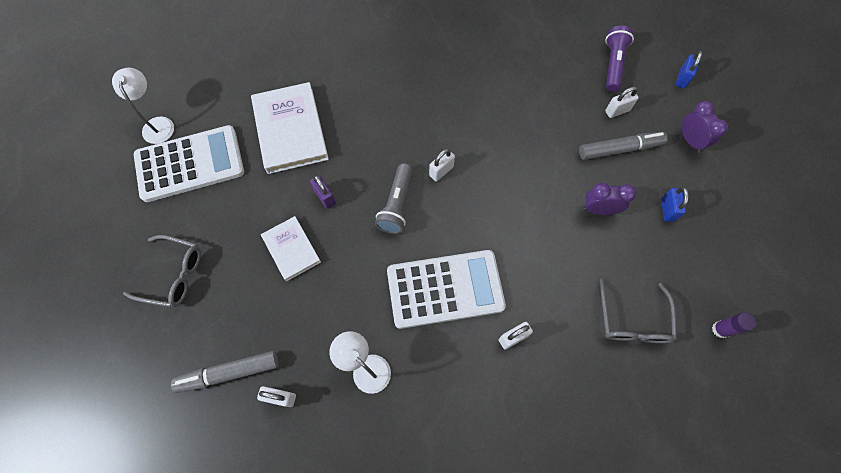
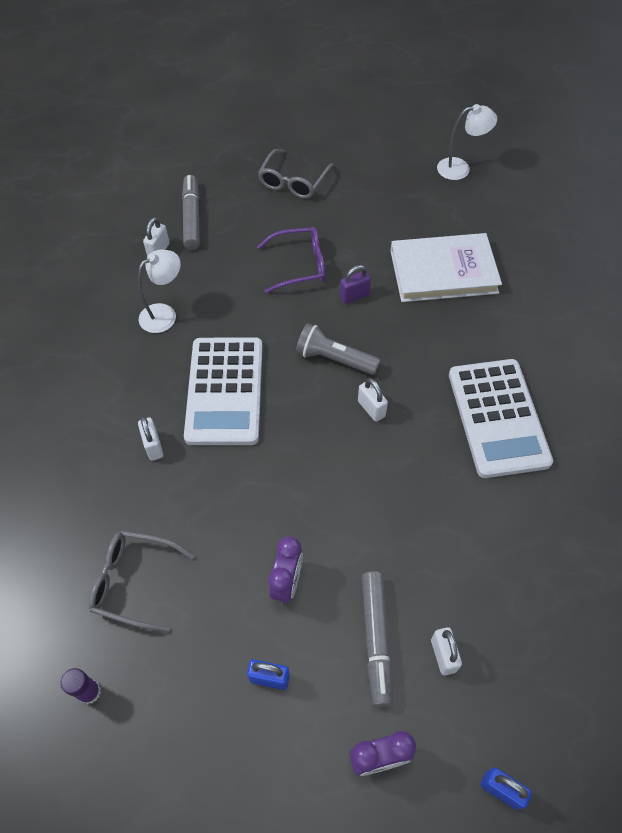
camera: 100 degrees right, 10 degrees down
(190, 164) = (410, 192): white calculator -> white calculator (498, 418)
(291, 249) = (300, 265): white book -> purple glasses
(613, 64) = (532, 676): purple flashlight -> none

